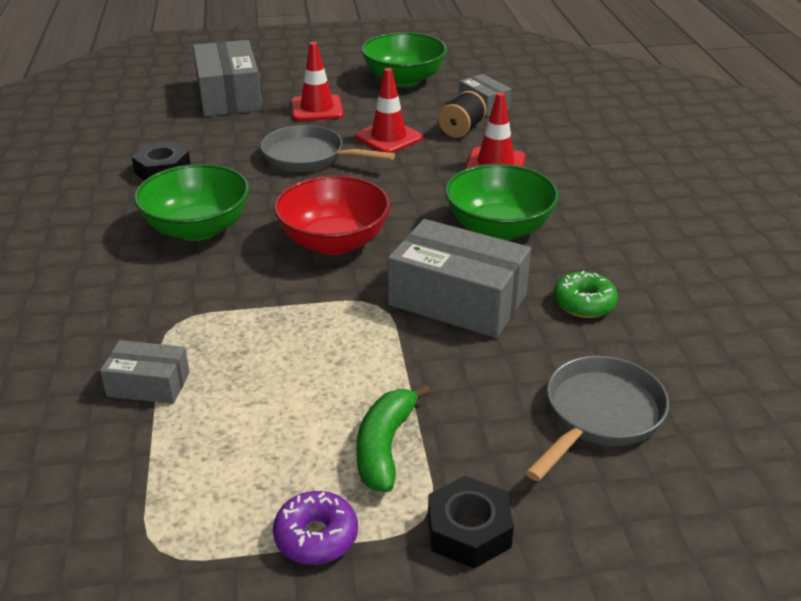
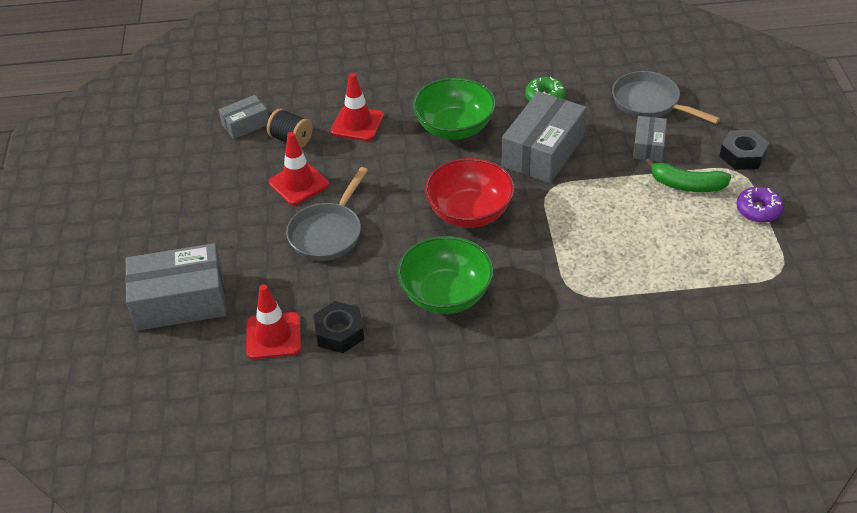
camera: 85 degrees left, 10 degrees up
(148, 384) = (645, 296): grey box -> grey box (648, 146)
(317, 109) = (227, 232): red traffic cone -> red traffic cone (273, 336)
(404, 80) = (175, 173): green bowl -> none

